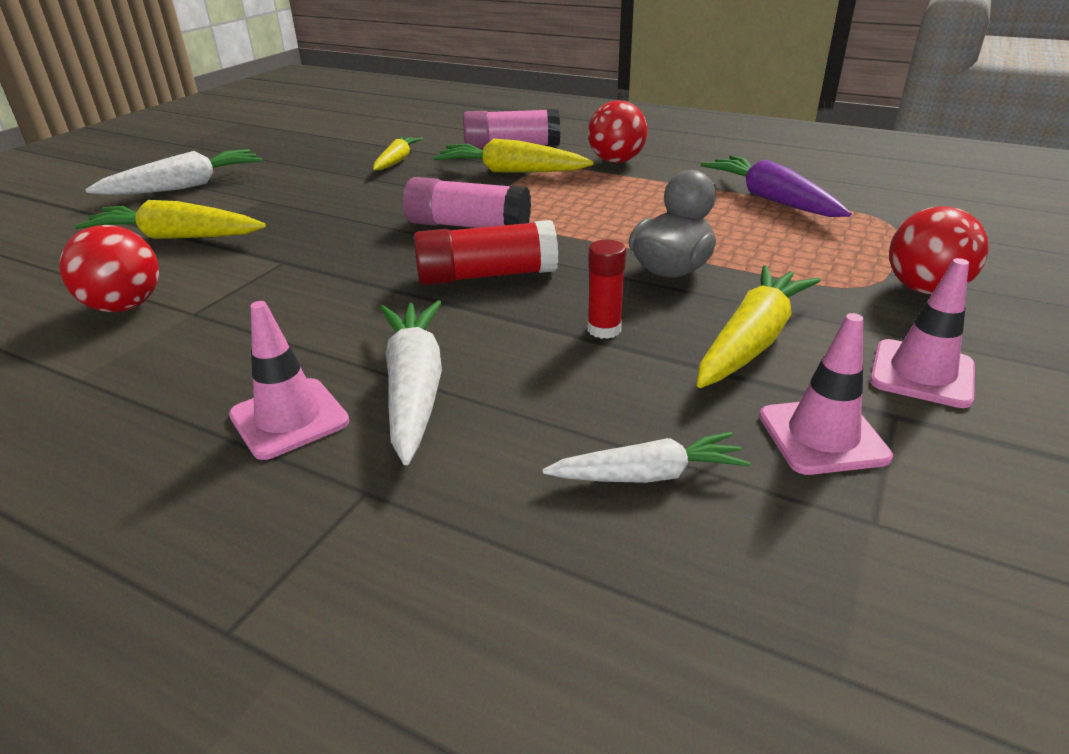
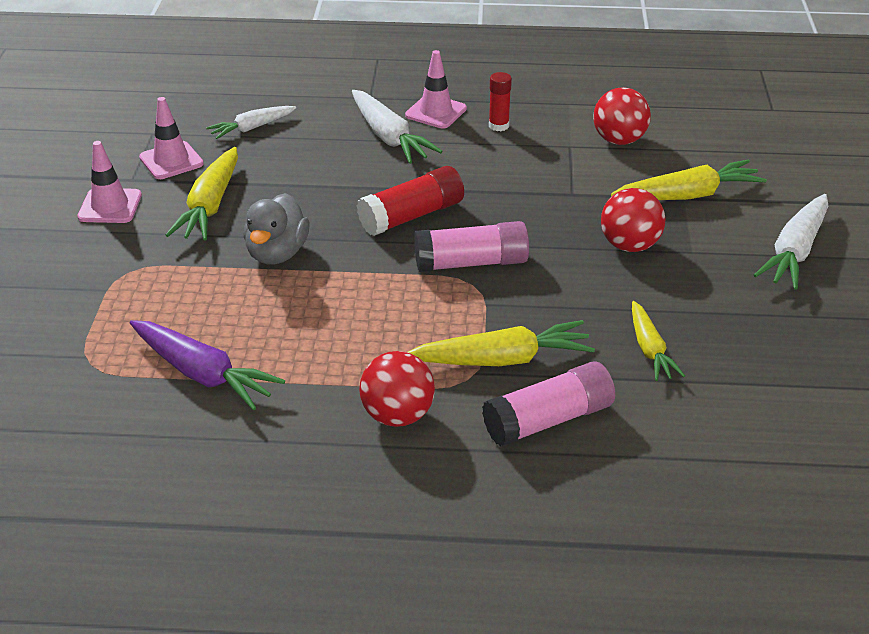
camera: 155 degrees right, 5 degrees up
(604, 329) = (305, 193): red glue stick -> red glue stick (498, 126)
(924, 289) = (85, 277): red ball -> red ball (629, 245)

